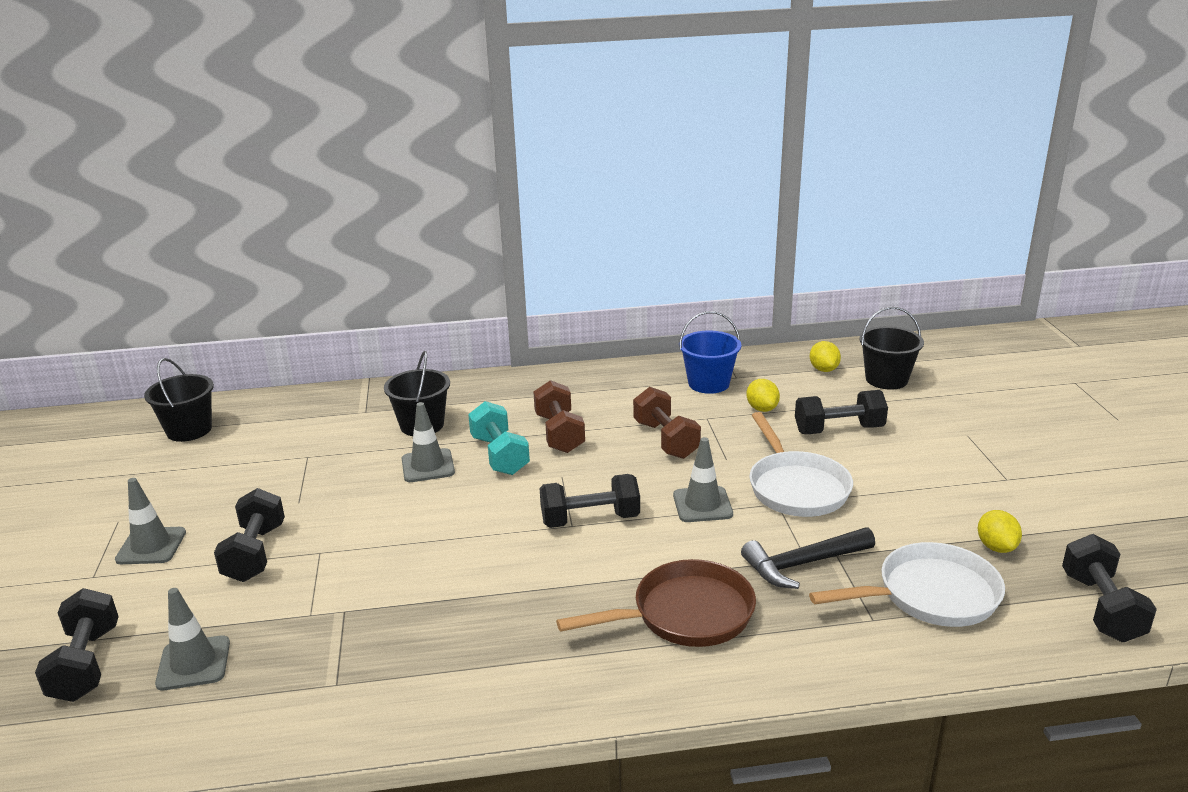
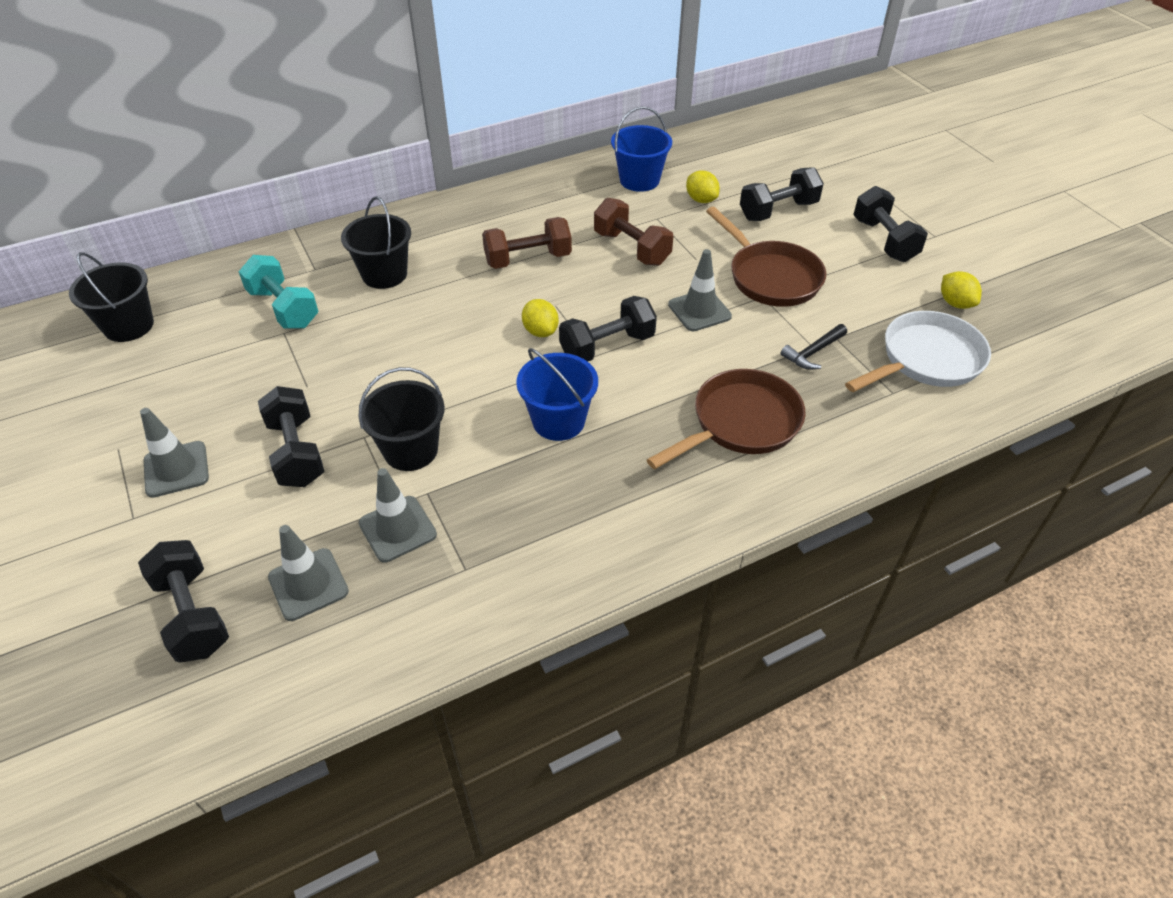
camera: 20 degrees left, 20 degrees up
(428, 466) = (418, 319): grey traffic cone -> grey traffic cone (397, 529)
(500, 455) = (483, 294): turquoise dumbbell -> turquoise dumbbell (284, 308)
(503, 575) = (558, 421): none -> blue bucket
(559, 433) = (528, 259): brown dumbbell -> brown dumbbell turned 75 degrees counterclockwise
(796, 487) = (770, 277): white pan -> brown pan
(803, 564) = (813, 352): black hammer -> black hammer, size x0.63
(823, 369) = (734, 148): yellow lemon -> yellow lemon (540, 331)
(886, 379) = (793, 151): black bucket -> black bucket (411, 450)
(1101, 607) = (1054, 342): black dumbbell -> black dumbbell (884, 240)

